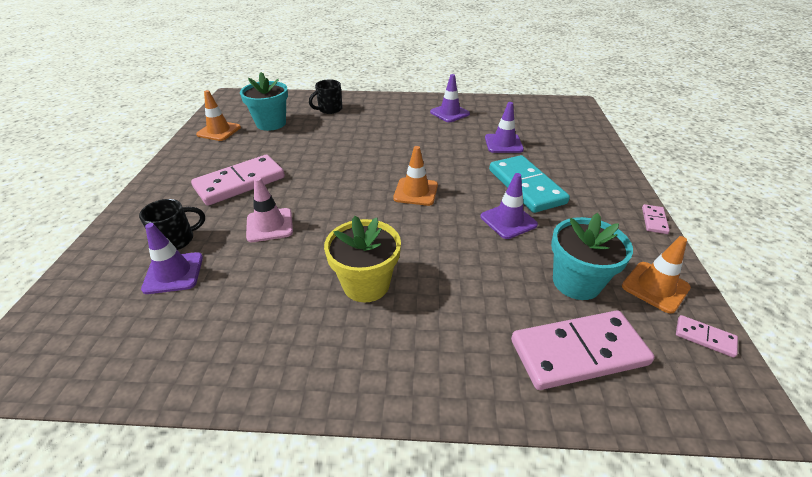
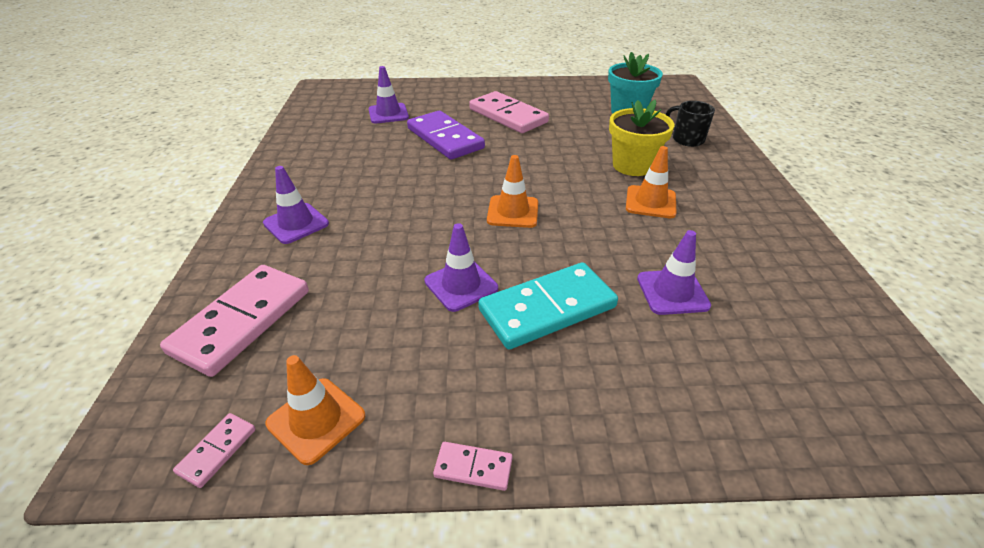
camera: 85 degrees right, 0 degrees up
(177, 240) = (425, 107): black mug -> none
(219, 131) = (597, 91): orange traffic cone -> orange traffic cone (650, 202)
(269, 225) = (445, 138): pink traffic cone -> purple domino
(366, 284) = (363, 192): yellow flower pot -> yellow flower pot (632, 165)
(449, 113) = (748, 235): purple traffic cone -> purple traffic cone (296, 223)
(576, 282) = (340, 335): turquoise flower pot -> none
(578, 352) = (242, 321): pink domino -> pink domino turned 45 degrees clockwise

